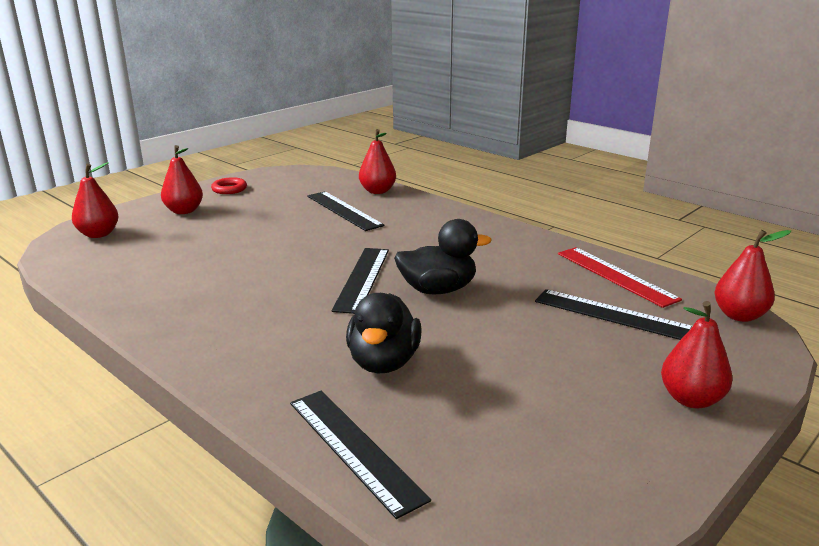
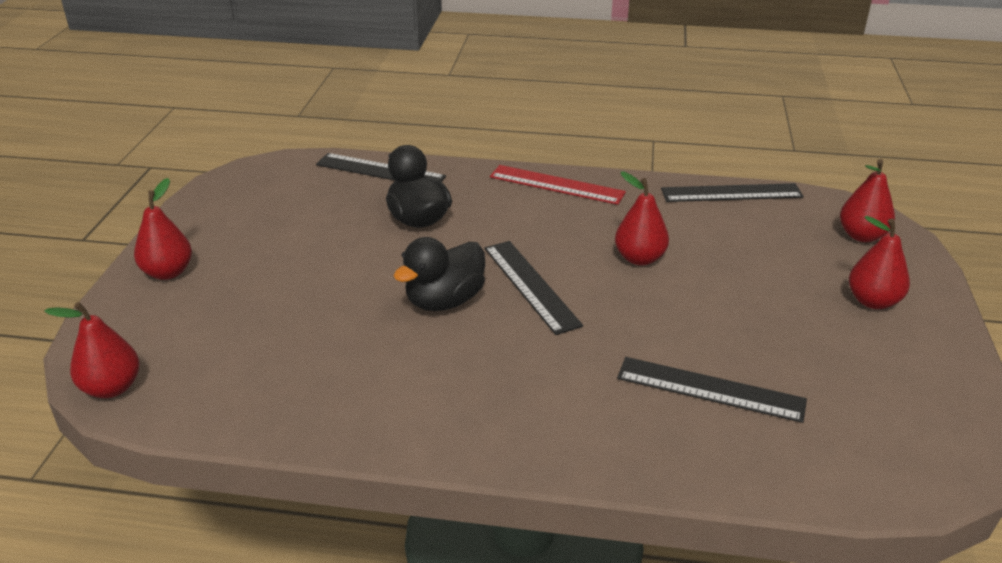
camera: 145 degrees right, 10 degrees up
(229, 189) = (925, 367): red ring -> none
(377, 191) = (741, 466): red pear -> red pear (639, 258)
(613, 315) = (251, 336): black ruler -> black ruler (731, 193)
(615, 276) = (265, 401): red ruler -> red ruler (556, 185)

